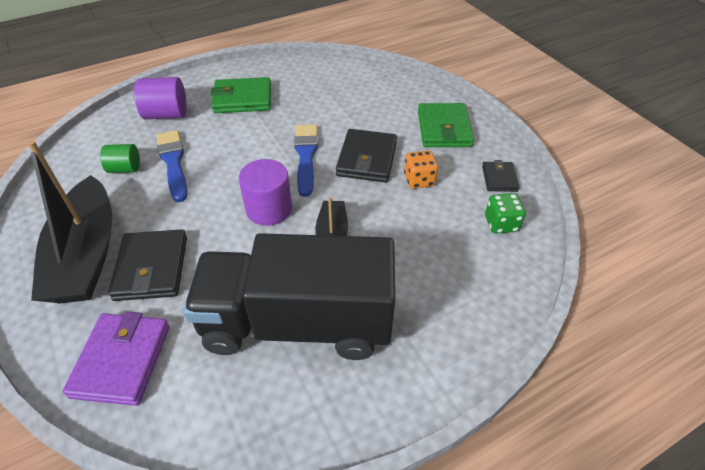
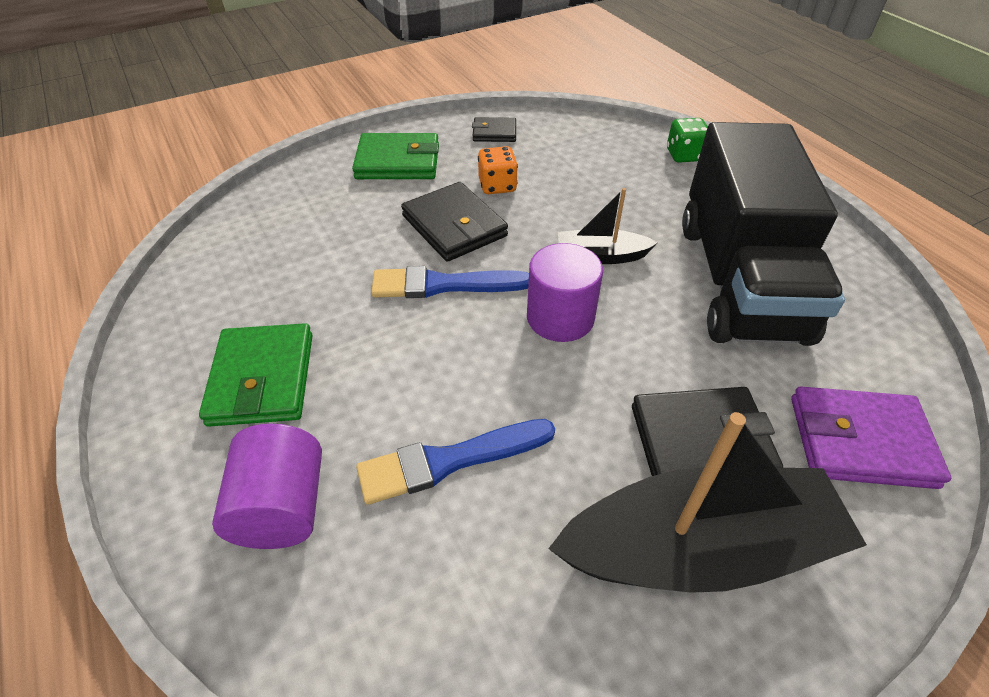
camera: 90 degrees left, 0 degrees up
(125, 169) = (464, 546): green cylinder -> none
(367, 159) = (454, 226): black wallet -> black wallet turned 45 degrees clockwise
(501, 224) = (564, 139): green dice -> green dice (684, 155)

